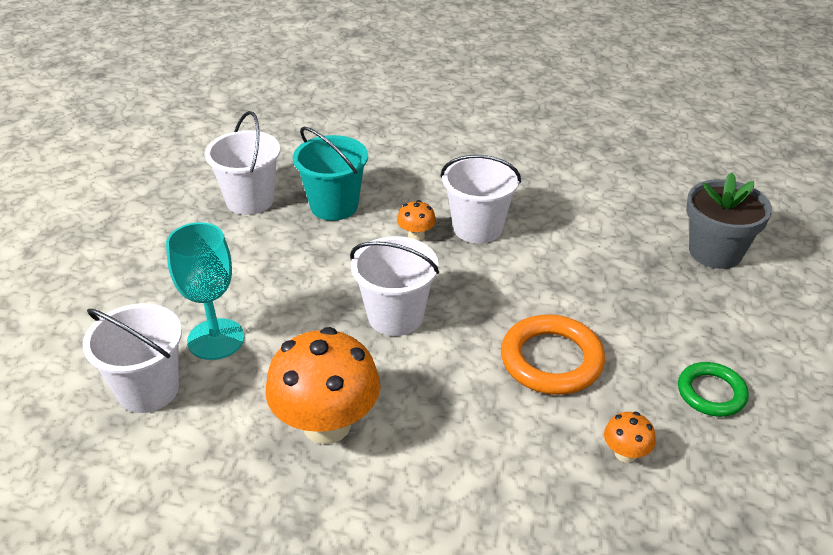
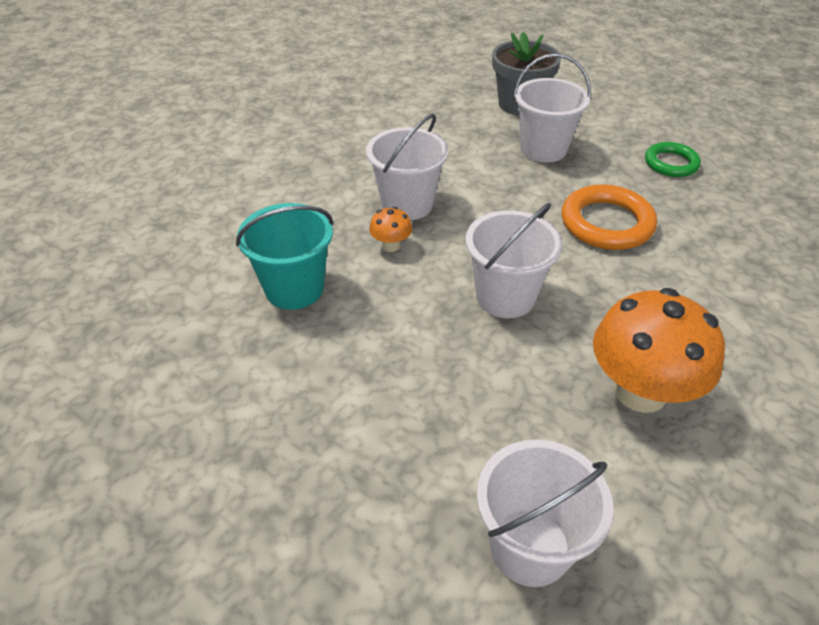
camera: 65 degrees left, 5 degrees up
(216, 339) = (469, 454): turquoise goblet -> none
(250, 200) = (223, 357): white bucket -> white bucket (543, 149)
(625, 453) = (722, 223): orange mushroom -> none

